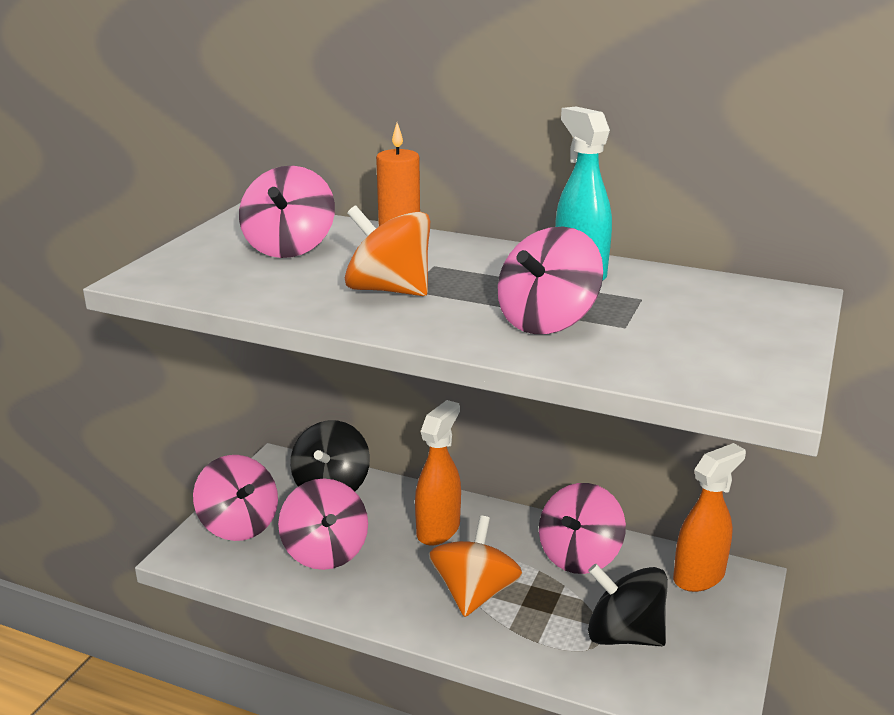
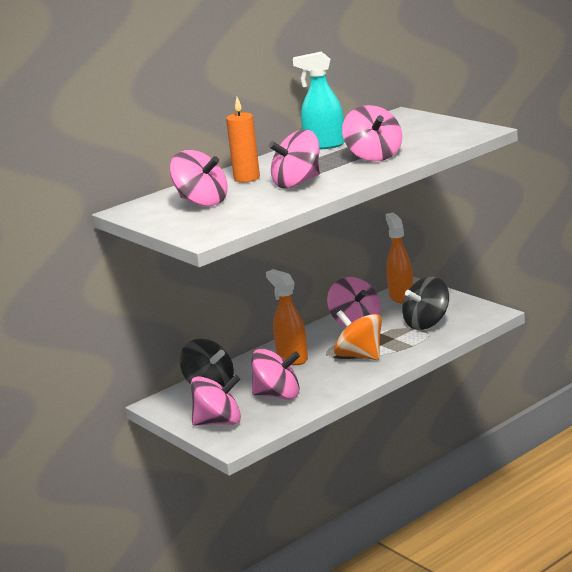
camera: 60 degrees left, 5 degrees down
(389, 290) = (297, 183): orange spinning top -> pink spinning top

